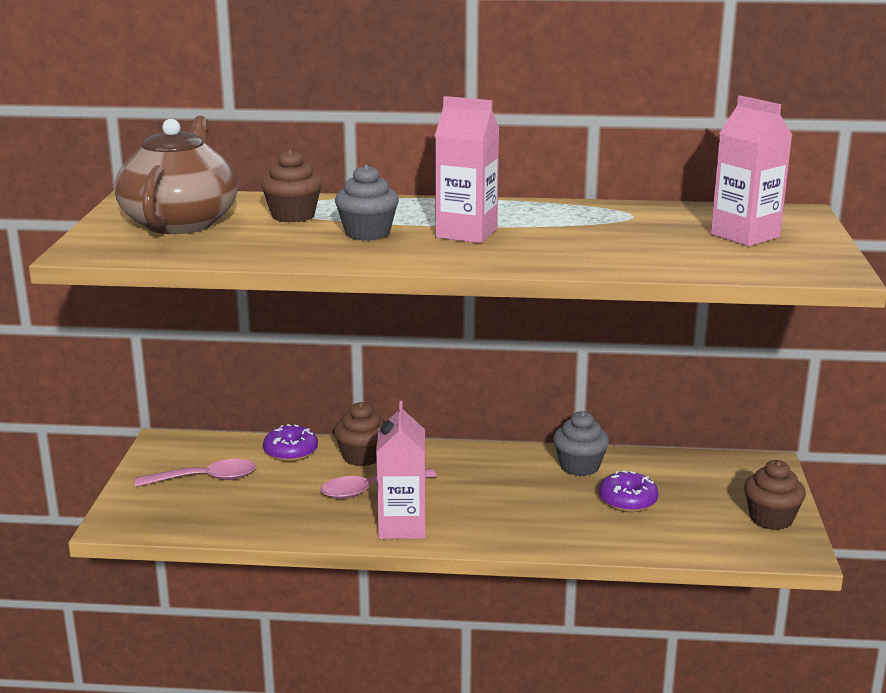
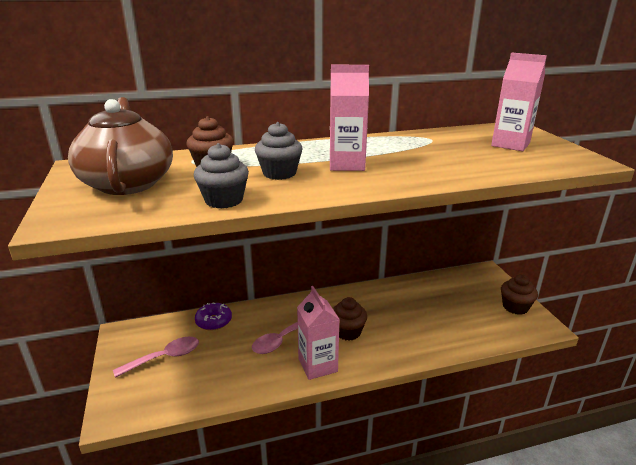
camera: 20 degrees left, 5 degrees up
(362, 457) = (262, 315): brown cupcake -> brown cupcake (347, 332)
(579, 466) = (393, 294): grey cupcake -> grey cupcake (224, 200)
(628, 501) = (435, 312): purple donut -> none

